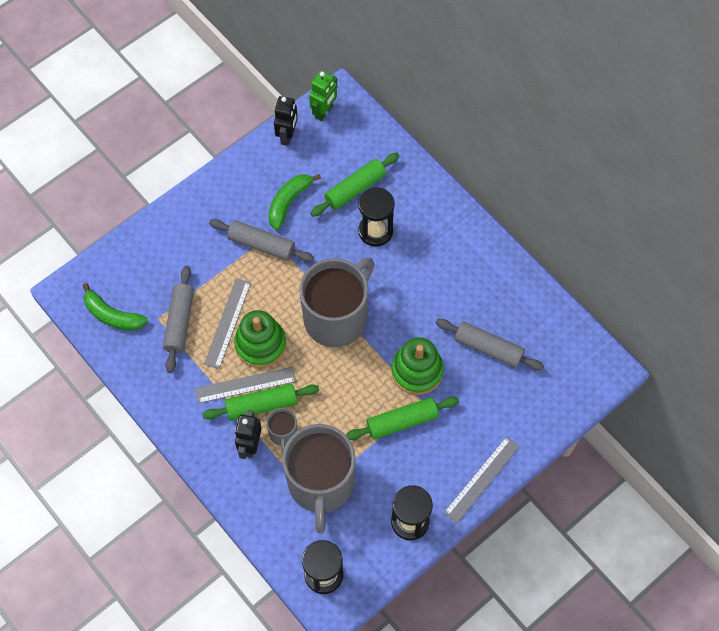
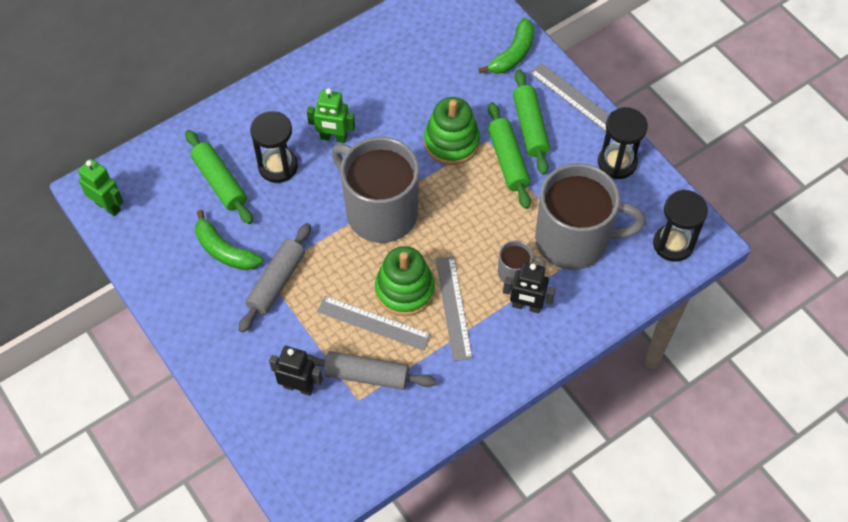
camera: 85 degrees left, 5 degrees down
(113, 315) = (348, 452): green banana -> green banana (513, 54)
(261, 405) = (479, 292): green rolling pin -> green rolling pin (530, 127)
(287, 136) = (133, 247): black robot -> black robot (298, 387)
(410, 272) = (333, 137): none -> green robot
(488, 348) = (431, 77): grey rolling pin -> none

